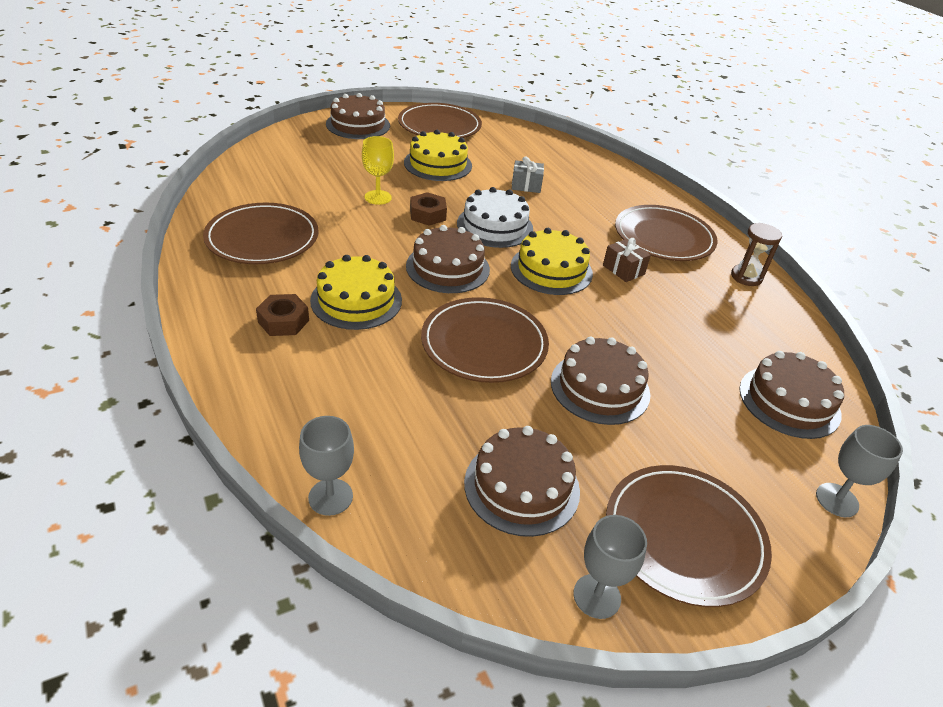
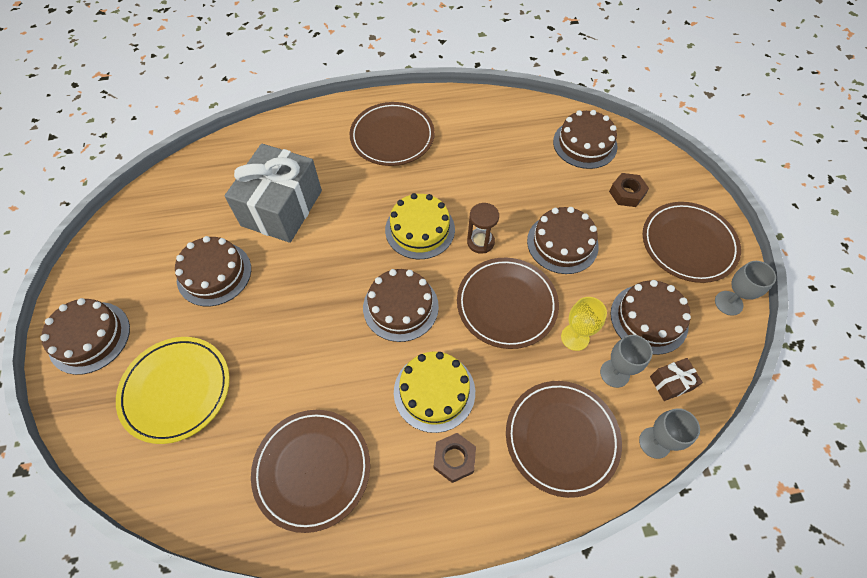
camera: 70 degrees left, 20 degrees up
(323, 165) = (176, 390): none -> yellow plate
(378, 197) = (264, 344): yellow goblet -> yellow goblet (575, 337)
(428, 214) = (310, 304): brown nut -> brown nut (626, 193)
(438, 164) = (214, 273): yellow cake -> brown cake
(439, 126) = (128, 252): brown plate -> brown plate (561, 438)
(495, 226) = (344, 253): white cake -> none
(526, 185) = (282, 208): grey gift -> grey gift, size x2.43
(623, 270) = (430, 180): brown gift -> brown gift (671, 383)
(746, 277) = (454, 108): brown hourglass -> brown hourglass (480, 242)
(837, 500) = (663, 159): grey goblet -> grey goblet (614, 373)

